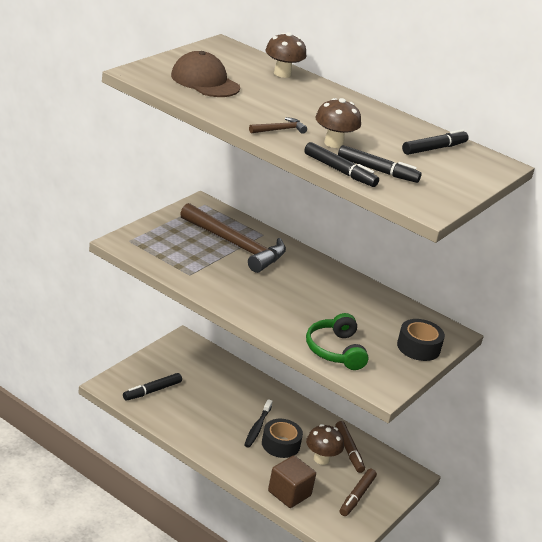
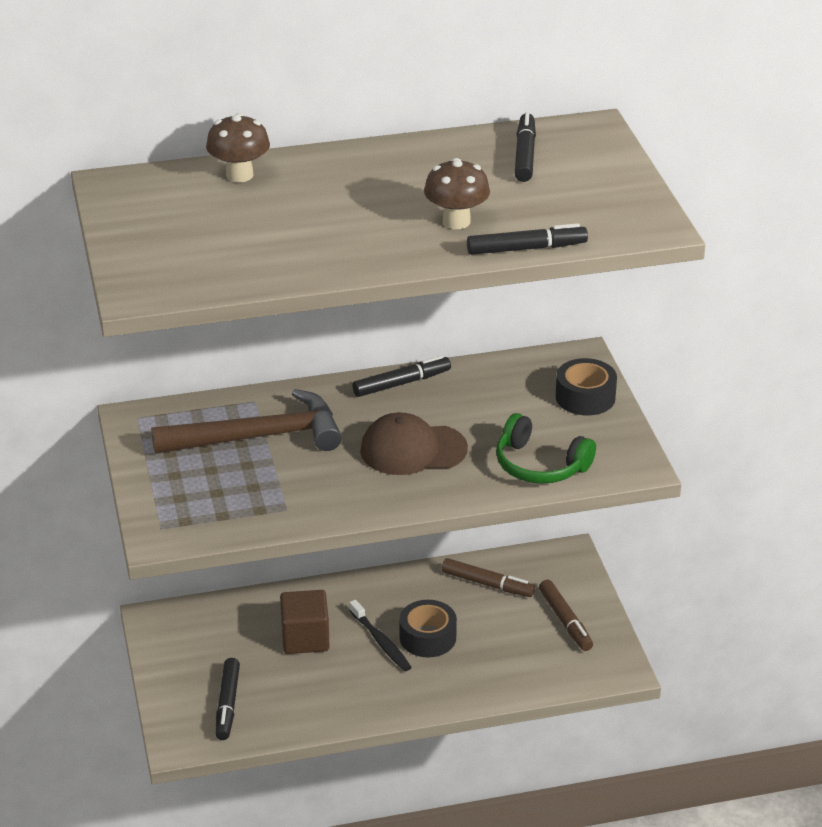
camera: 45 degrees left, 5 degrees up
(205, 81) = (209, 247): brown cap -> brown cap (413, 449)
(279, 130) = (390, 247): brown hammer -> none
(289, 493) = (515, 676): brown cube -> brown cube (305, 638)
(321, 459) = (481, 616): brown mushroom -> none
(377, 170) = (545, 221): black marker -> black marker (401, 383)

